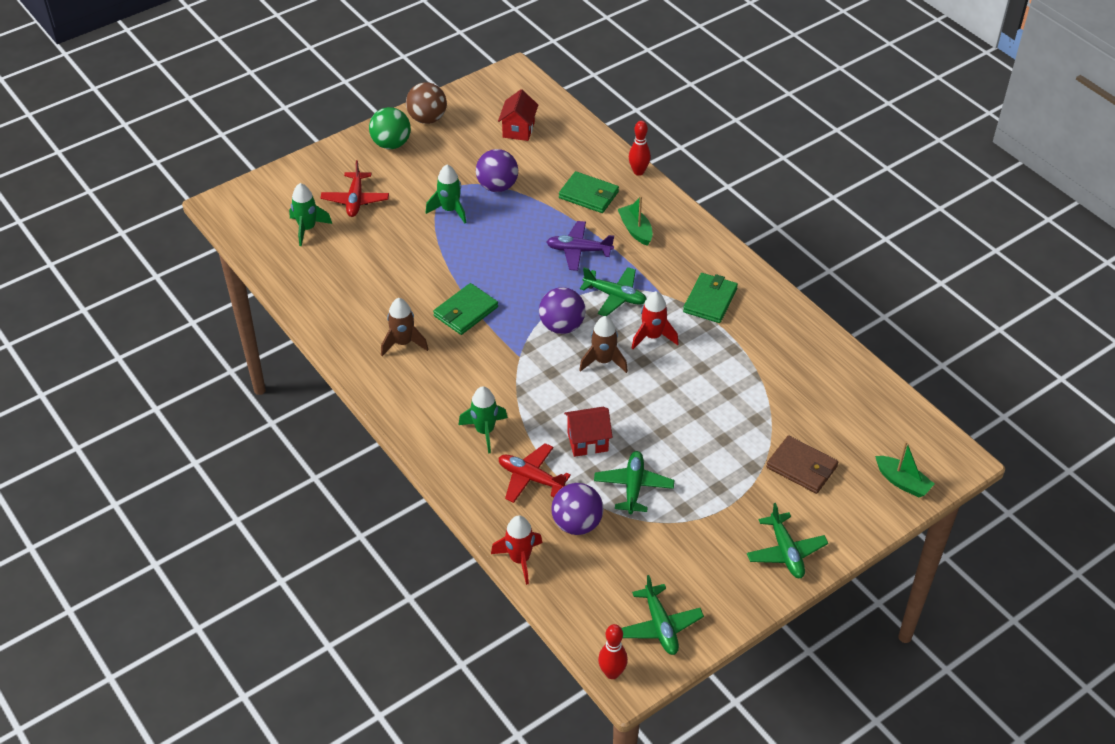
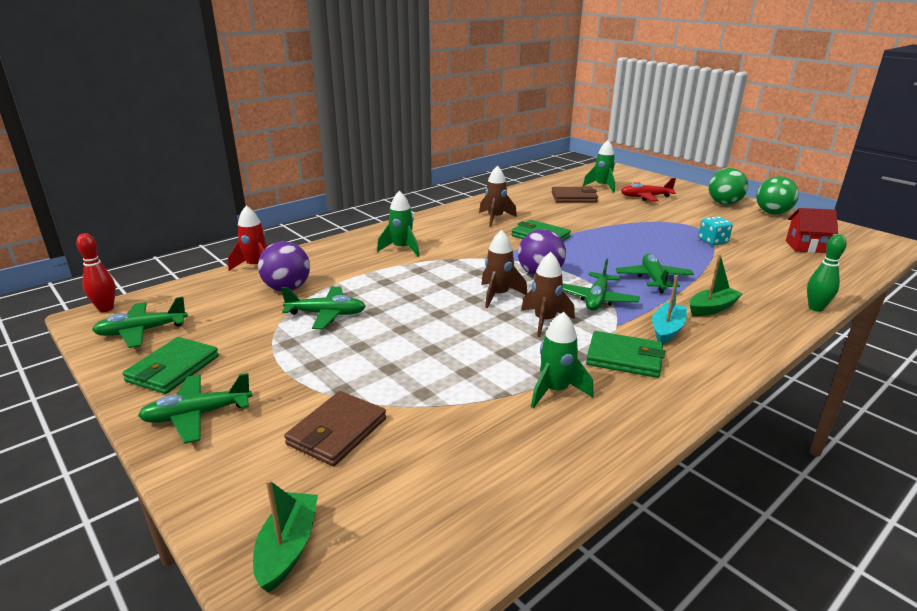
camera: 85 degrees right, 20 degrees down
(343, 262) = (574, 197): none -> brown wallet
(427, 119) = (772, 213): brown ball -> green ball
(450, 210) = (663, 226): green rocket -> green rocket (555, 391)
(497, 186) = (712, 241): purple ball -> turquoise dice
(531, 478) = (346, 268): red plane -> none
(579, 250) = (653, 279): purple plane -> green plane
(587, 441) = (388, 290): red house -> none
(589, 195) = (744, 282): green wallet -> green wallet (173, 369)
(638, 172) = (815, 308): red bowling pin -> green bowling pin
(652, 336) = (544, 321): red rocket -> brown rocket
(669, 266) = (667, 330): none -> turquoise boat
(902, 482) = (288, 548): green boat -> green boat turned 150 degrees clockwise

